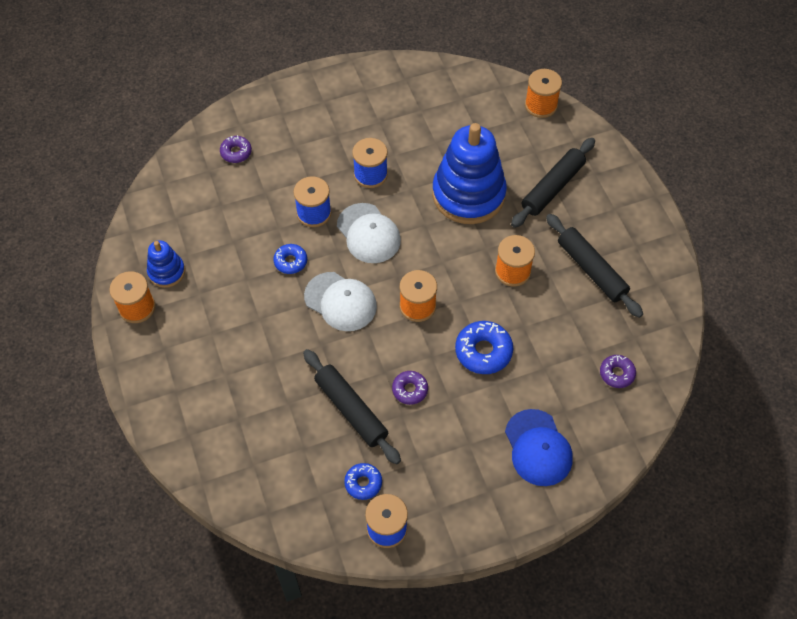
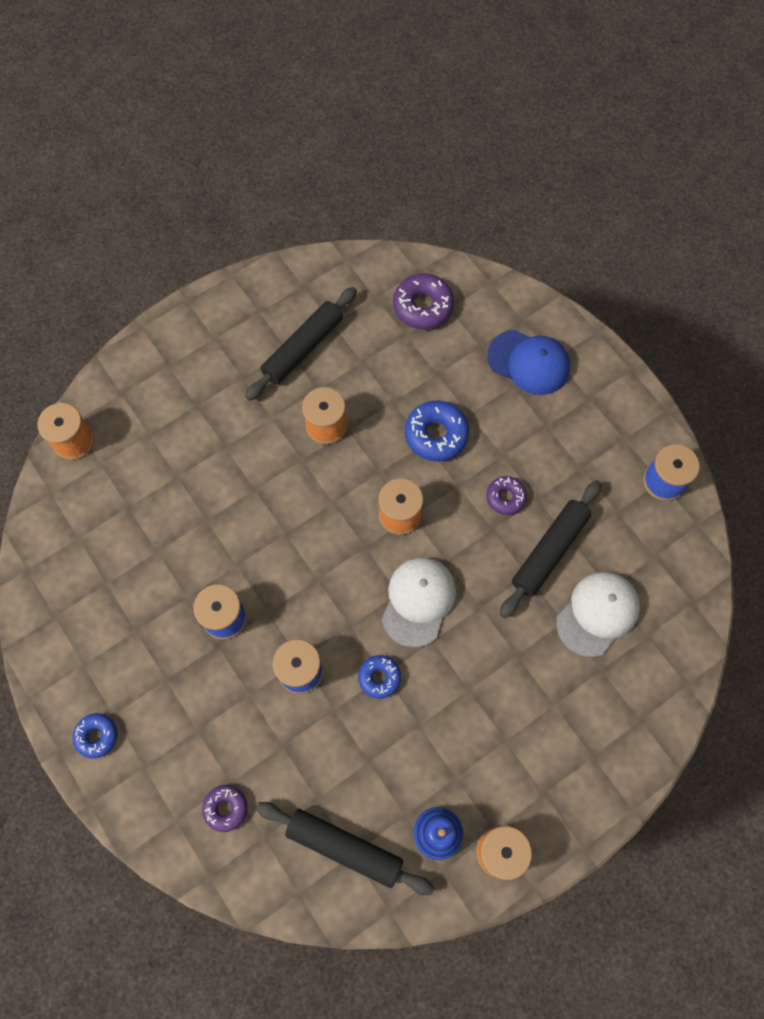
camera: 105 degrees left, 10 degrees up
(363, 483) = (626, 516): blue donut -> blue donut (97, 736)
(368, 233) = (315, 596): white cap -> white cap (597, 614)
(468, 194) = (230, 495): blue stacking toy -> none
(538, 448) = (529, 362): blue cap -> blue cap turned 60 degrees clockwise
(552, 187) = (199, 406): black rolling pin -> black rolling pin (344, 847)
(617, 373) = (423, 306): purple donut -> purple donut, size x1.63

